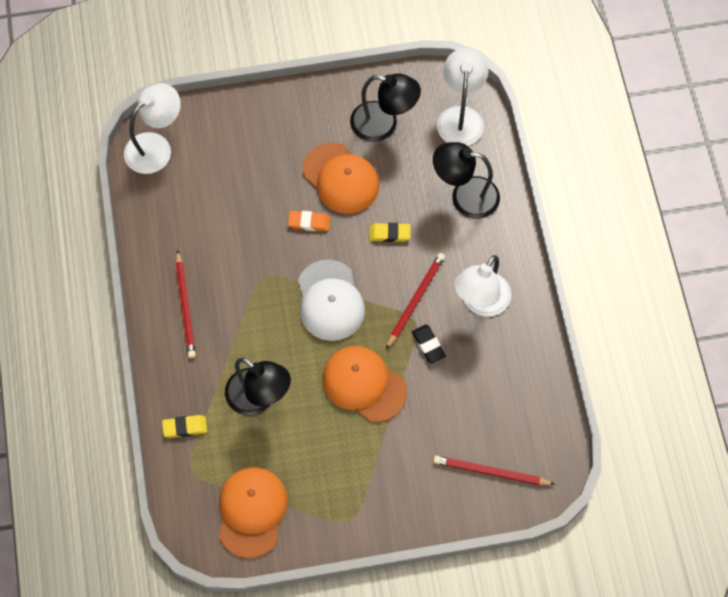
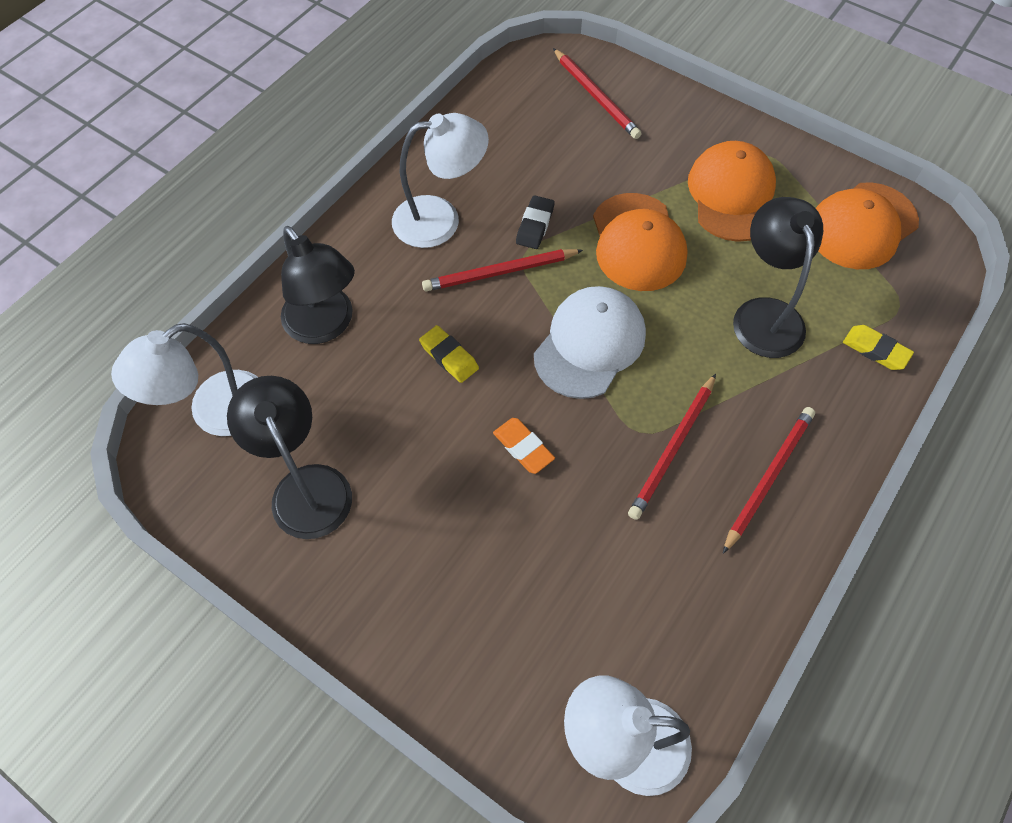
camera: 135 degrees left, 5 degrees down
(241, 282) = (673, 448): none -> red pencil
(341, 178) = (430, 466): orange cap -> orange cap (732, 195)

